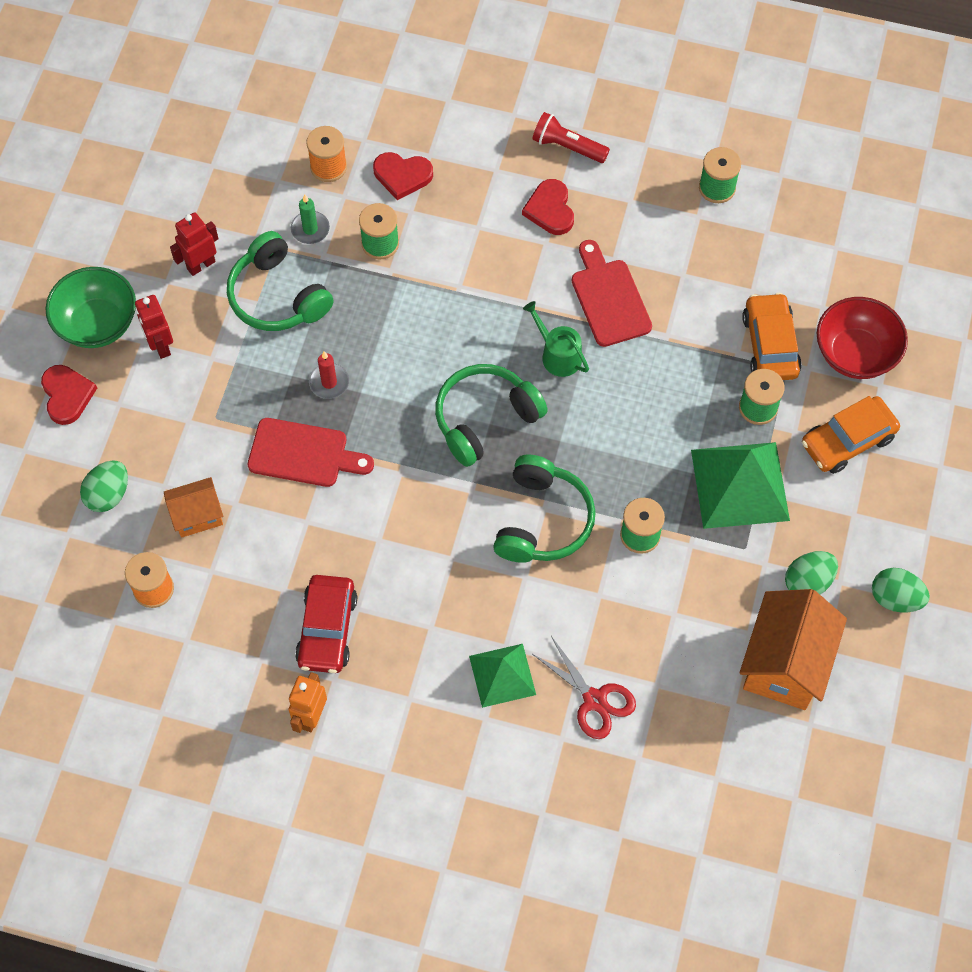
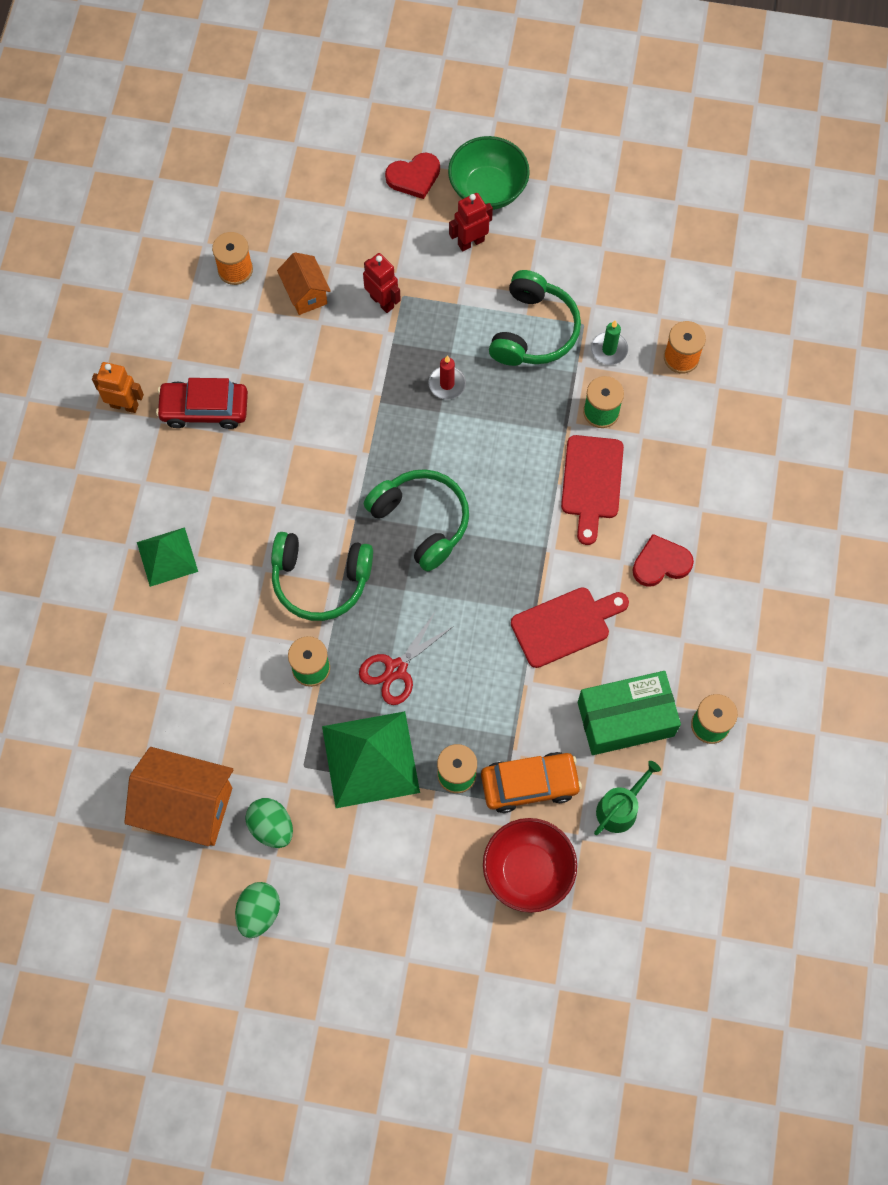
camera: 85 degrees right, 5 degrees up
(108, 494) = (321, 223): green egg -> none
(201, 265) = (558, 263): red robot -> red robot (382, 301)
(277, 296) = (533, 330): green headphones -> green headphones turned 150 degrees clockwise
(303, 454) = (372, 371): red cutting board -> red cutting board (592, 482)
(402, 176) = (680, 424): red heart -> none
(558, 355) = (496, 581): green watering can -> green watering can (620, 808)
(567, 147) = (738, 574): red flashlight -> none
(594, 700) = (146, 637): red scissors -> red scissors (396, 669)
(708, 256) = (625, 719): none -> green box
(848, 441) = (427, 864): orange car -> none

